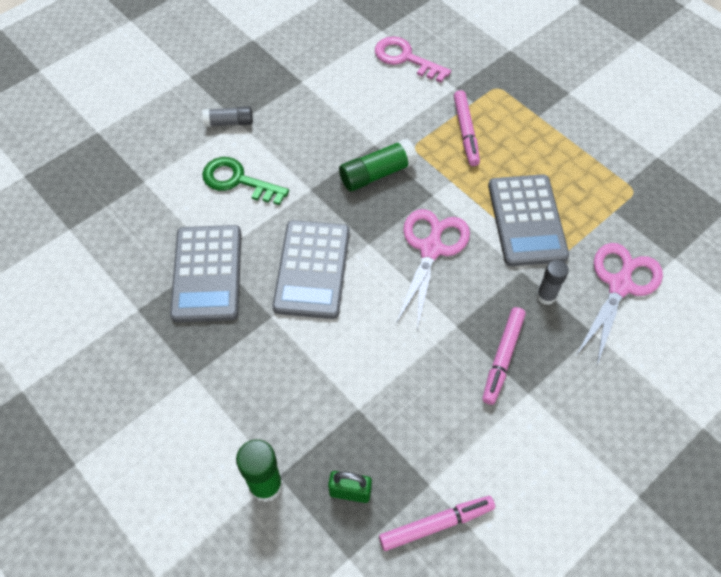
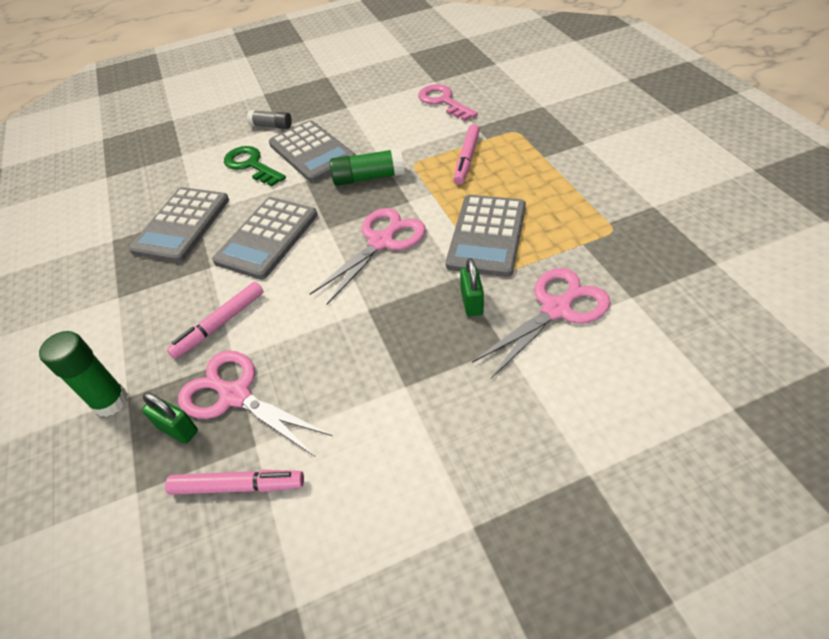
camera: 25 degrees right, 10 degrees down
(297, 151) = (312, 152): none -> grey calculator
(383, 445) = (235, 396): none -> pink scissors
(502, 358) = (396, 347): pink marker -> pink marker (220, 324)
(546, 296) = (471, 302): grey glue stick -> green padlock

